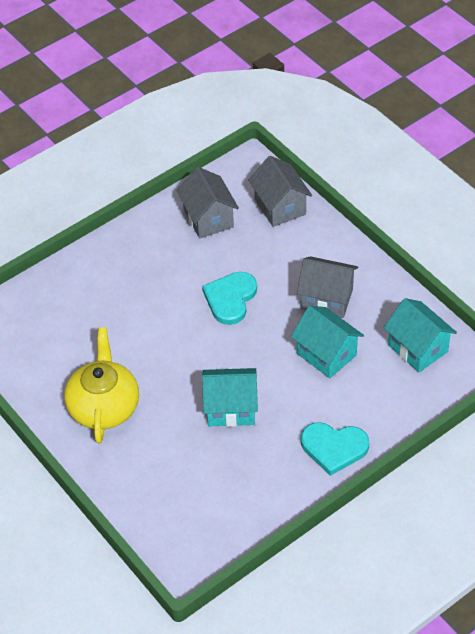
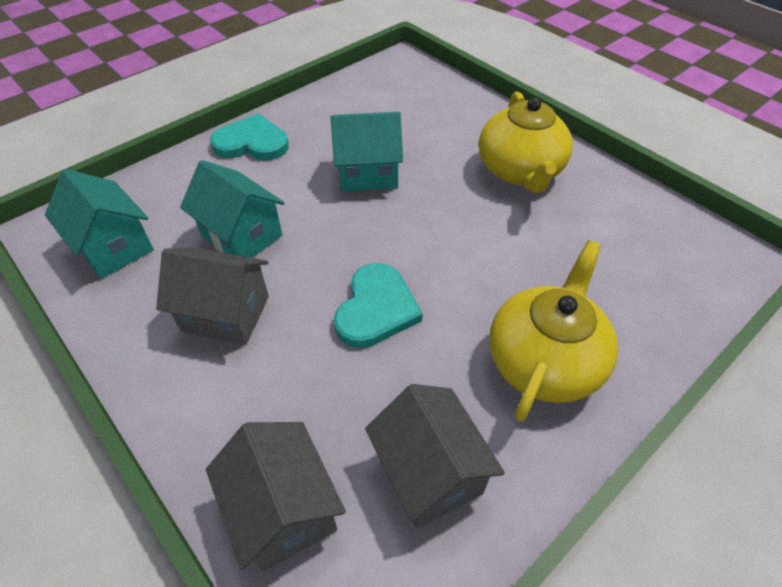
camera: 175 degrees right, 0 degrees up
(133, 266) = (544, 360): none -> yellow teapot

